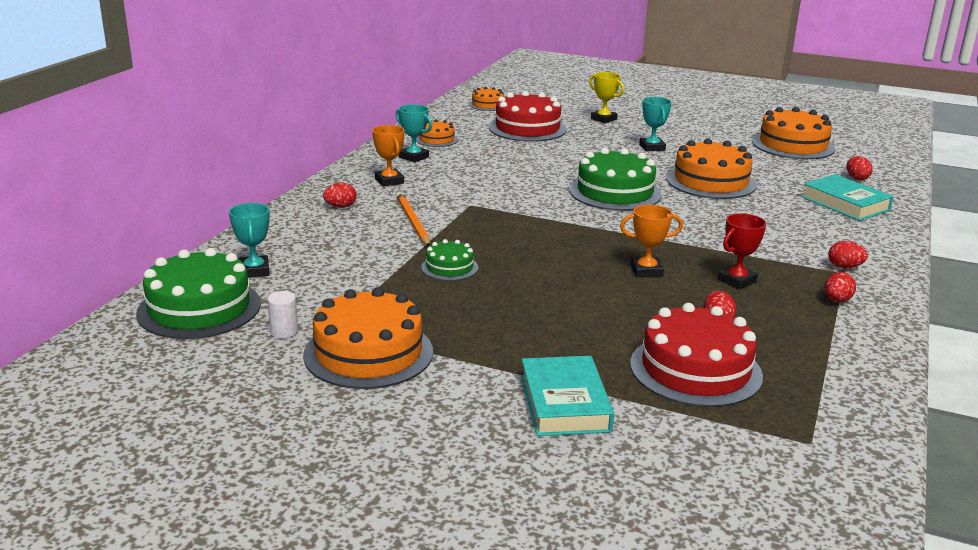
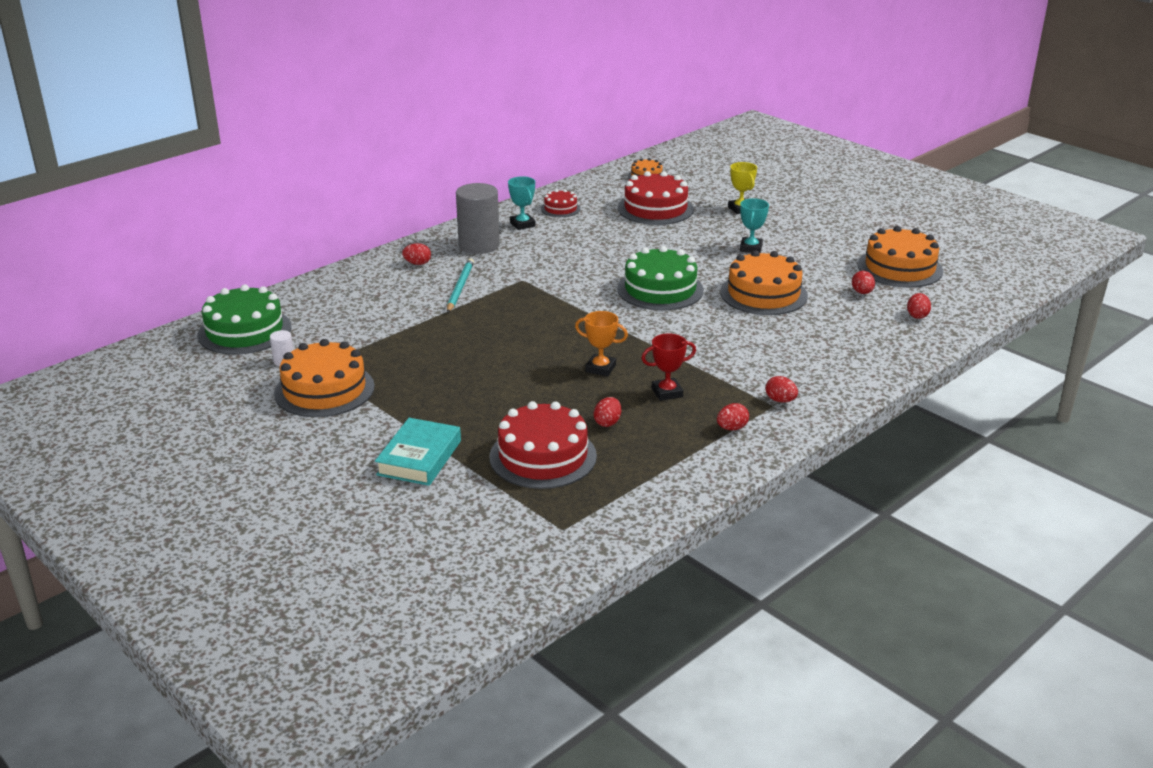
camera: 25 degrees right, 5 degrees up
(254, 271) = (306, 308): turquoise trophy -> none
(389, 181) = (479, 245): orange trophy -> grey cylinder
(412, 221) = (460, 287): orange pencil -> turquoise pencil
(436, 139) = (560, 209): orange cake -> red cake
(449, 267) = (448, 334): green cake -> none
(789, 168) = (862, 292): none -> red egg
(845, 203) = (867, 340): turquoise book -> none

